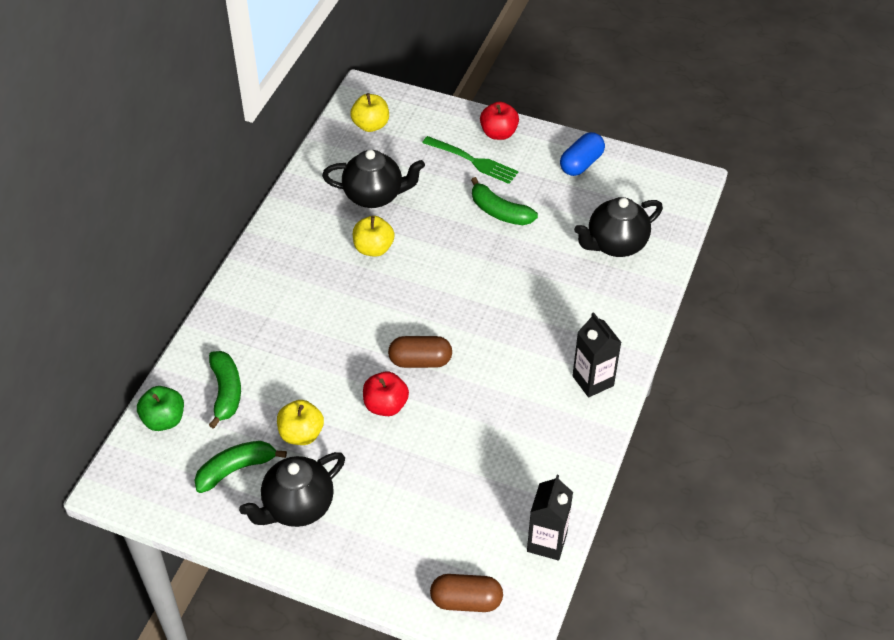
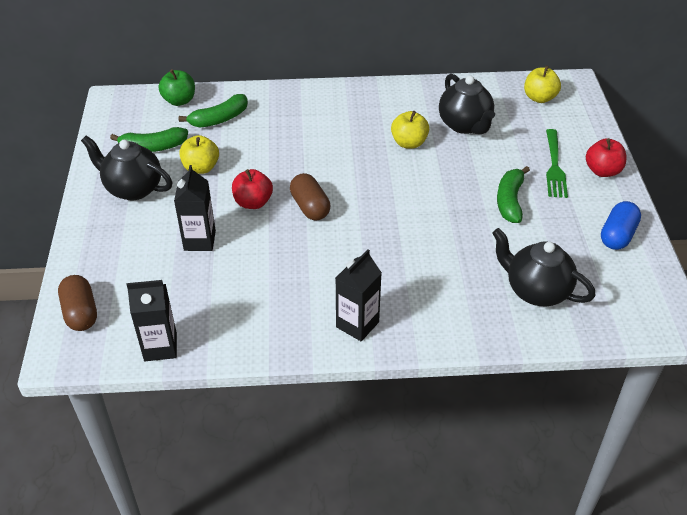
camera: 65 degrees right, 5 degrees down
(236, 469) = (153, 147): green banana -> green banana turned 135 degrees clockwise
(417, 468) = (199, 240): none -> black carton
(581, 164) = (617, 235): blue capsule -> blue capsule turned 75 degrees counterclockwise

